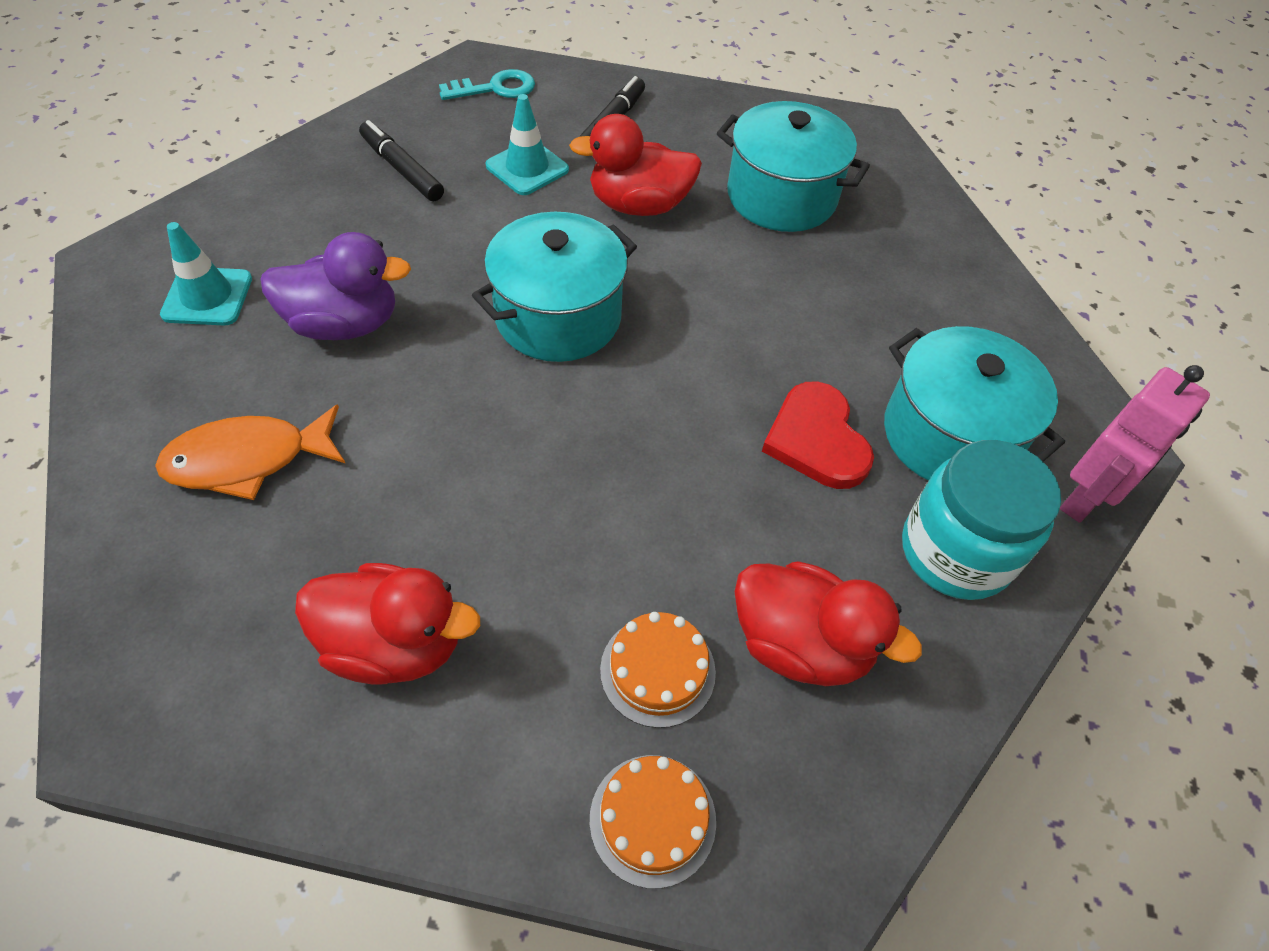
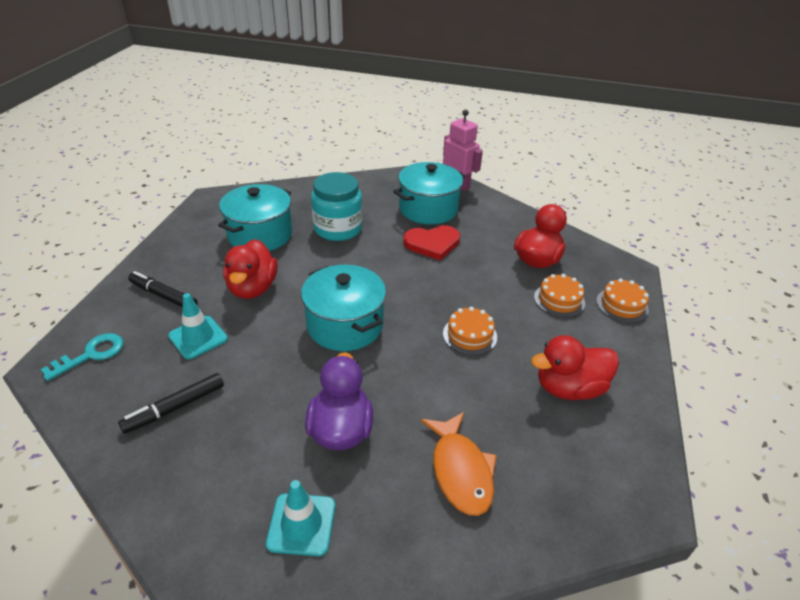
camera: 85 degrees left, 15 degrees down
(395, 644) = (569, 388): red duck -> red duck turned 120 degrees counterclockwise
(495, 88) = (91, 355): turquoise key -> turquoise key turned 60 degrees clockwise
(538, 490) = (469, 335): none -> orange cake
(955, 552) = (487, 217): turquoise jar -> turquoise jar (338, 229)

